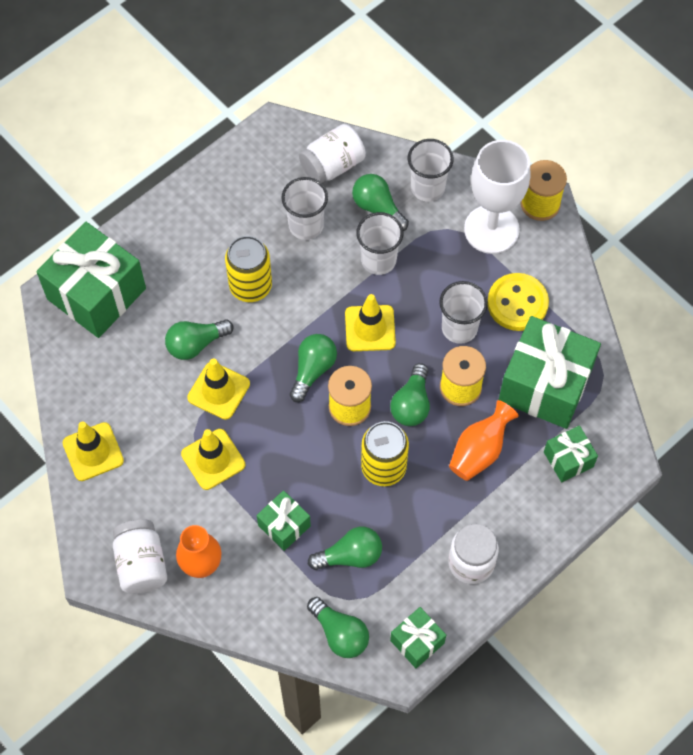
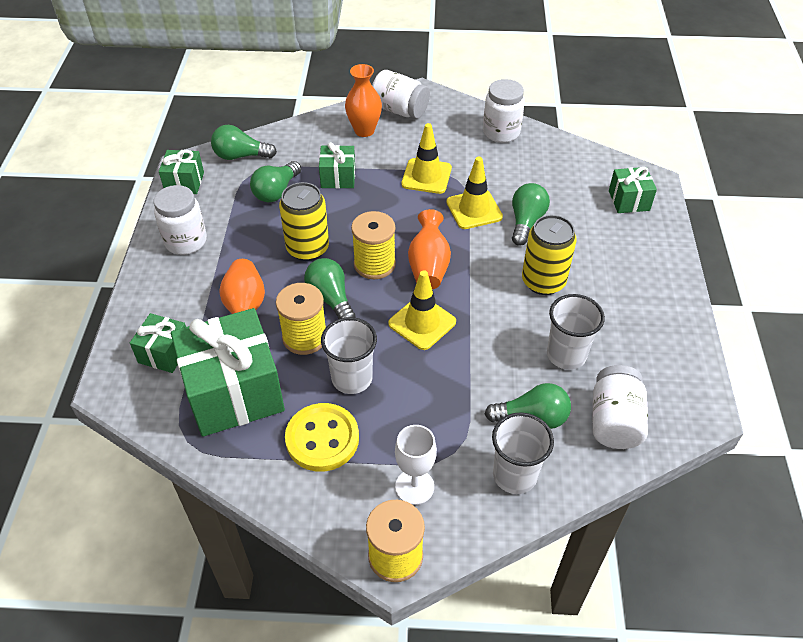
camera: 135 degrees right, 15 degrees down
(93, 452) = (501, 132): yellow traffic cone -> white jar
(96, 294) = (629, 200): green gift -> green gift, size x0.50
(313, 370) = (428, 266): green light bulb -> orange vase
(378, 260) = (477, 376): white cup -> none
(491, 229) = (414, 486): white goblet -> white goblet, size x0.55

